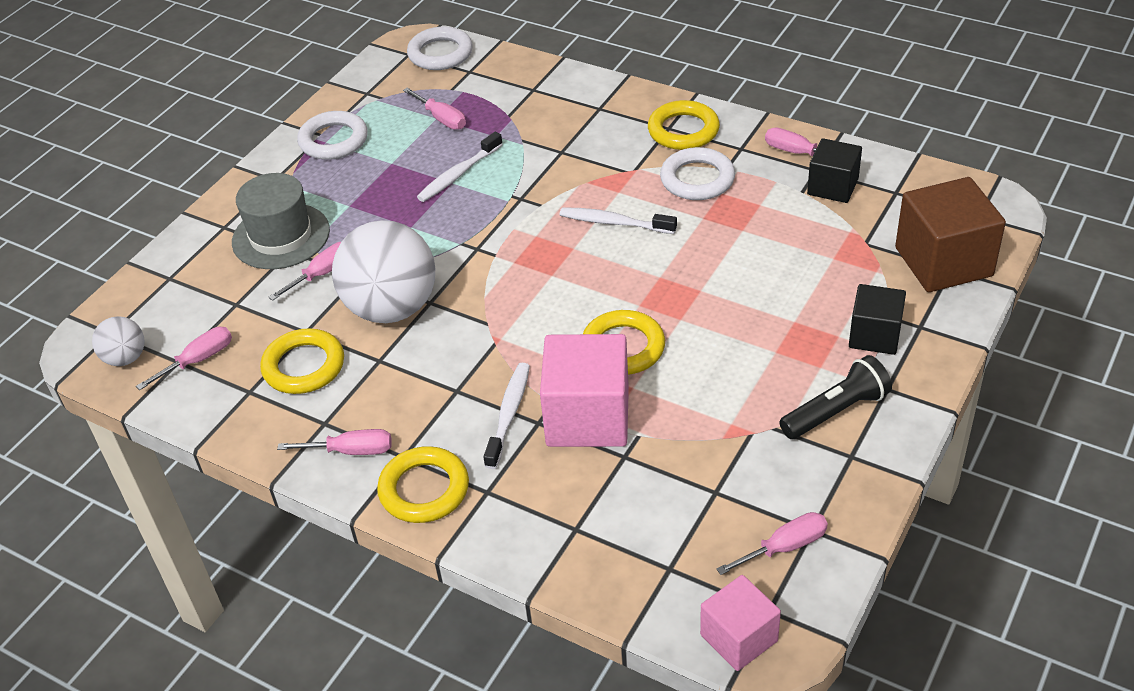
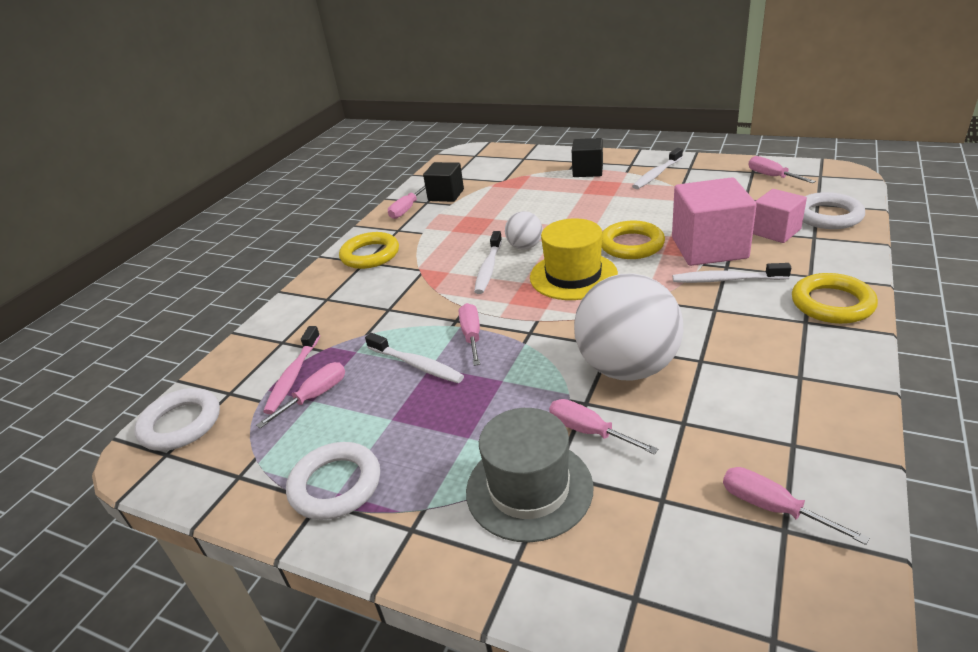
camera: 95 degrees left, 10 degrees down
(125, 358) = (811, 597): white ball -> white ball (525, 247)
(304, 366) = (734, 410): yellow ring -> none
(351, 451) = (821, 351): pink screwdriver -> pink screwdriver (472, 336)
(476, 103) = (293, 376): none -> pink toothbrush
(570, 289) = (573, 276): none -> yellow hat
(697, 179) = (434, 241): white ring -> white ring (828, 216)
(739, 638) = (848, 180): pink cube -> pink cube (775, 231)
(836, 411) = (656, 174): black flashlight -> white toothbrush
(943, 262) = (518, 160): brown cube -> none

